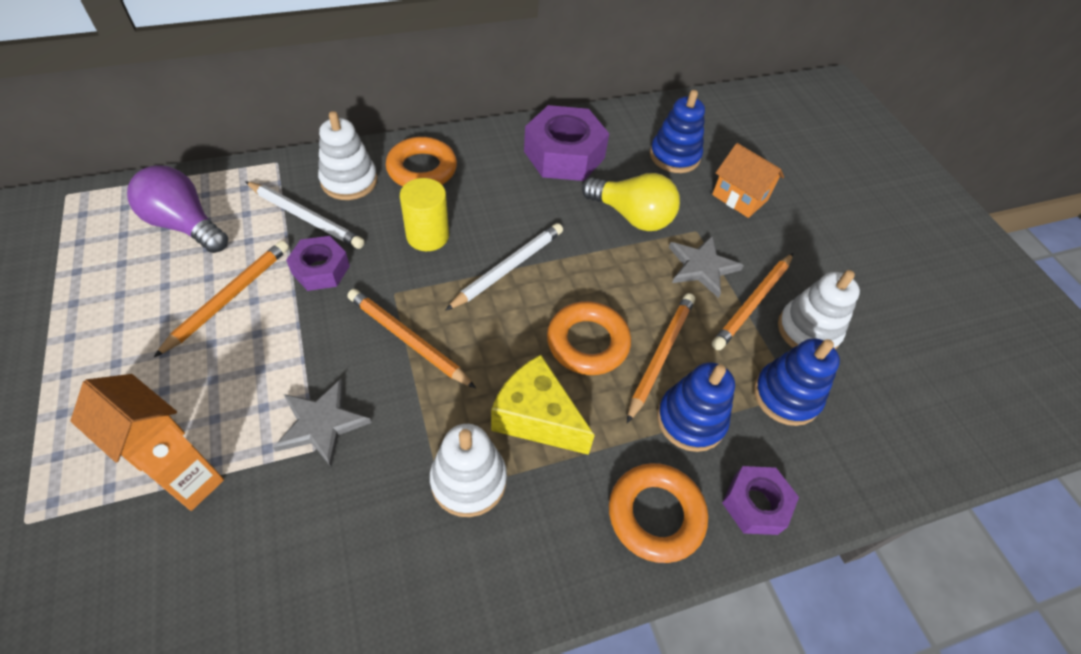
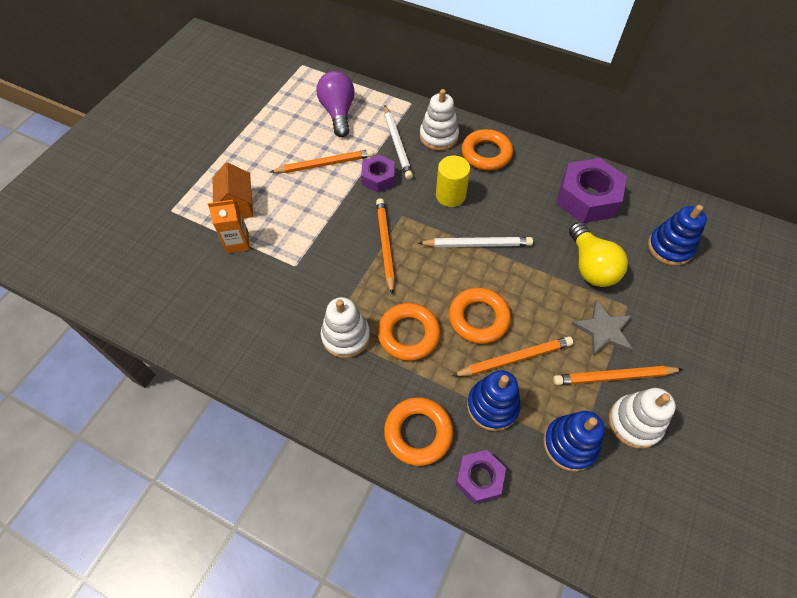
camera: 50 degrees right, 5 degrees up
(321, 423) = (308, 256): grey star -> none
(536, 418) = (408, 334): yellow cheese -> orange ring
(739, 197) = (688, 307): orange house -> none

